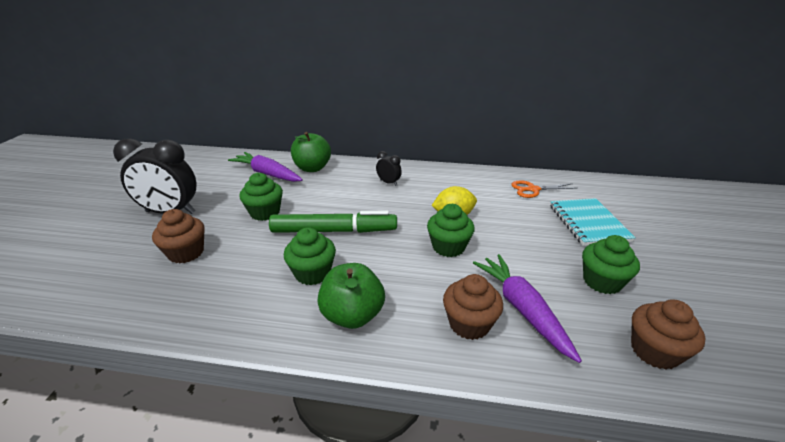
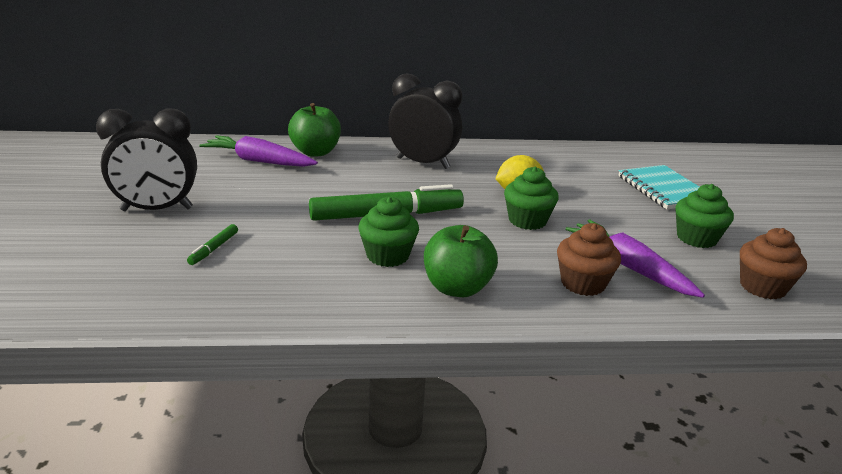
camera: 15 degrees left, 5 degrees down
(186, 253) = (214, 249): brown cupcake -> green marker
(265, 212) = (286, 202): green cupcake -> none
(388, 183) = (423, 163): black clock -> black clock, size x2.14
(533, 189) = (593, 161): orange scissors -> none

